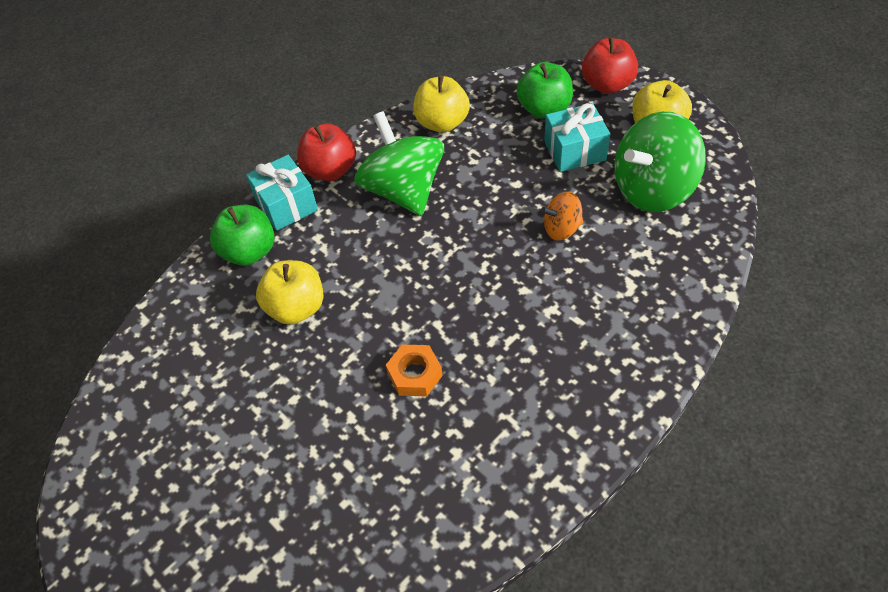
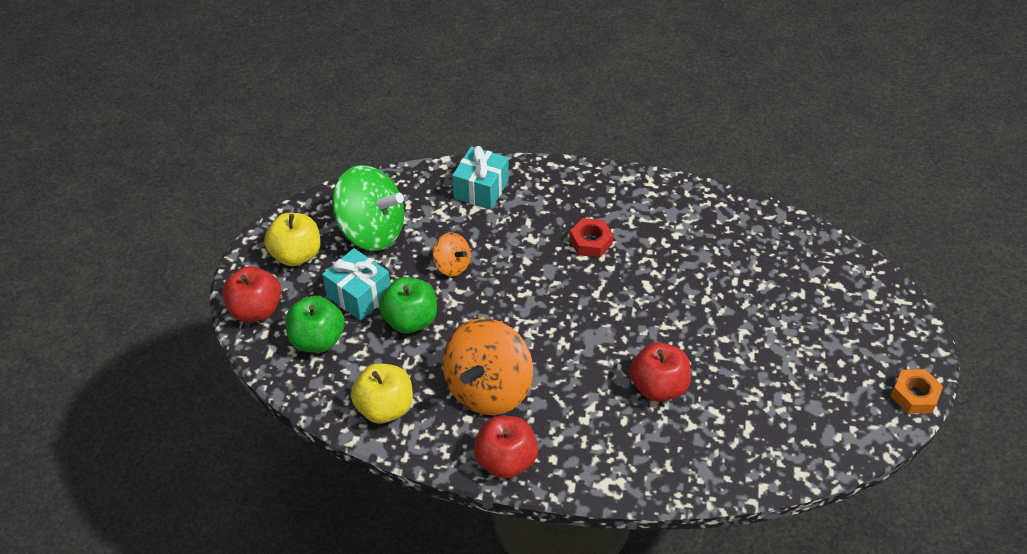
camera: 130 degrees left, 5 degrees down
(249, 252) = (639, 459): green apple -> green apple (410, 320)
(286, 205) = (570, 468): turquoise gift -> turquoise gift (481, 189)
(296, 308) = (658, 387): yellow apple -> red apple
(403, 190) = (488, 388): green spinning top -> orange spinning top
(415, 374) = (645, 283): orange nut -> orange nut (914, 395)
(507, 360) = (590, 242): none -> red nut

